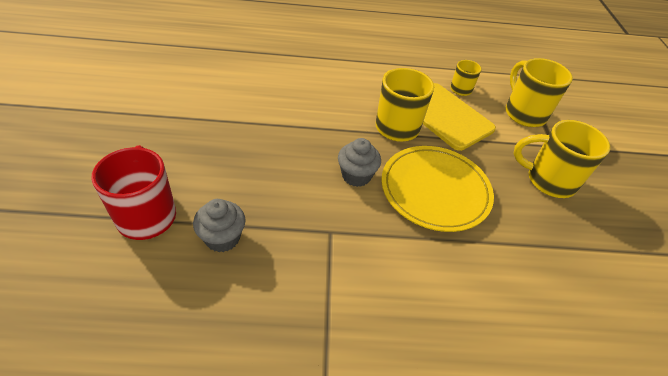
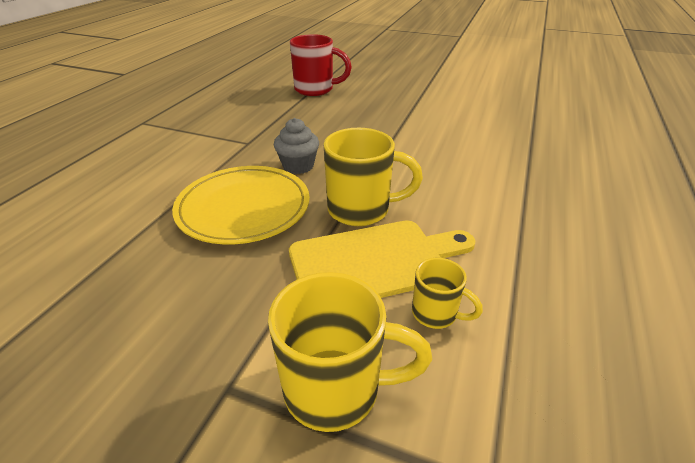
camera: 115 degrees right, 10 degrees down
(222, 238) = (278, 107): grey cupcake -> none
(548, 180) = (172, 326): yellow mug -> none

